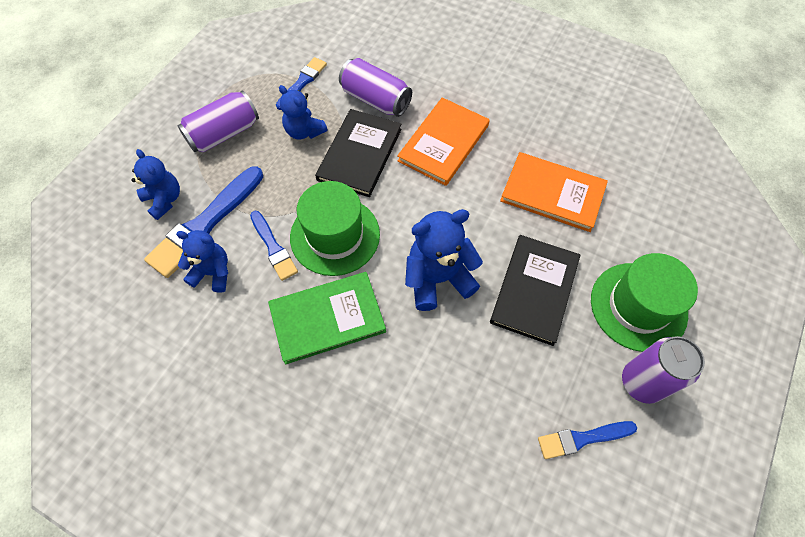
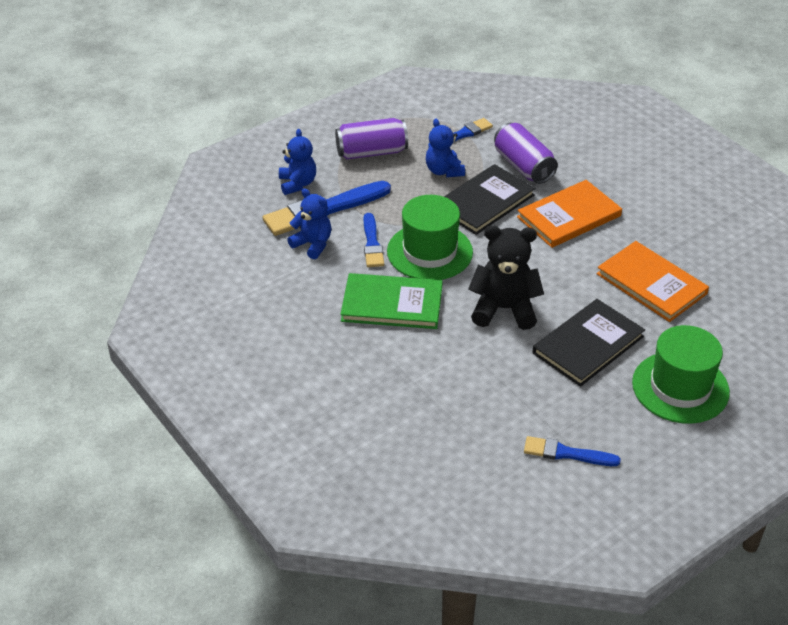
camera: 25 degrees right, 20 degrees down
(438, 279) = (504, 309): blue teddy bear -> black teddy bear
(641, 382) = (646, 437): purple can -> none

